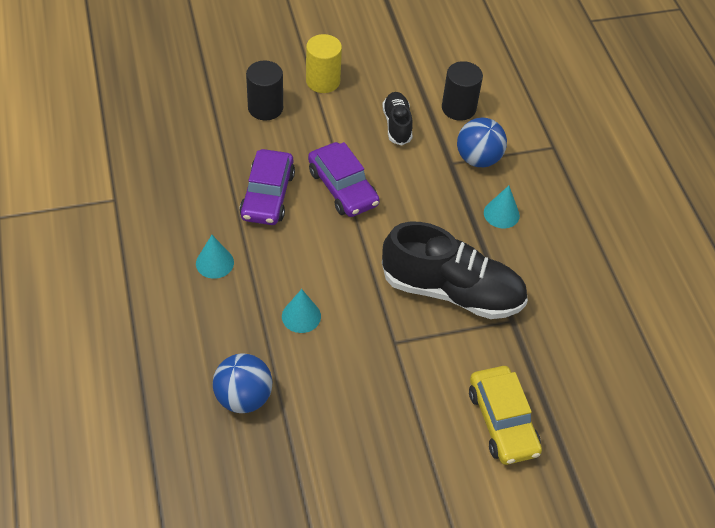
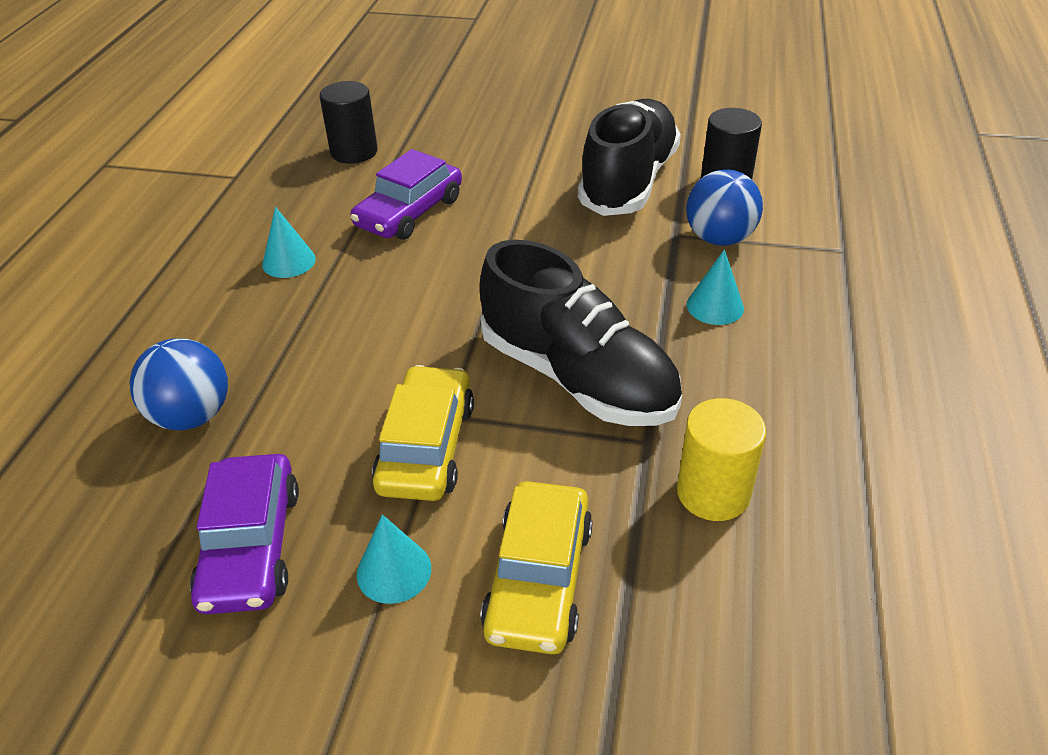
camera: 30 degrees right, 10 degrees down
(265, 108) = (475, 134): black cylinder -> black cylinder (354, 152)
(301, 316) = (345, 346): turquoise cone -> turquoise cone (394, 571)
(323, 81) = (564, 124): yellow cylinder -> yellow cylinder (713, 493)
(342, 187) = (509, 226): purple car -> purple car (251, 546)
(396, 367) = (426, 446): none -> yellow car
(397, 125) = (628, 181): black shoe -> black shoe, size x1.97

